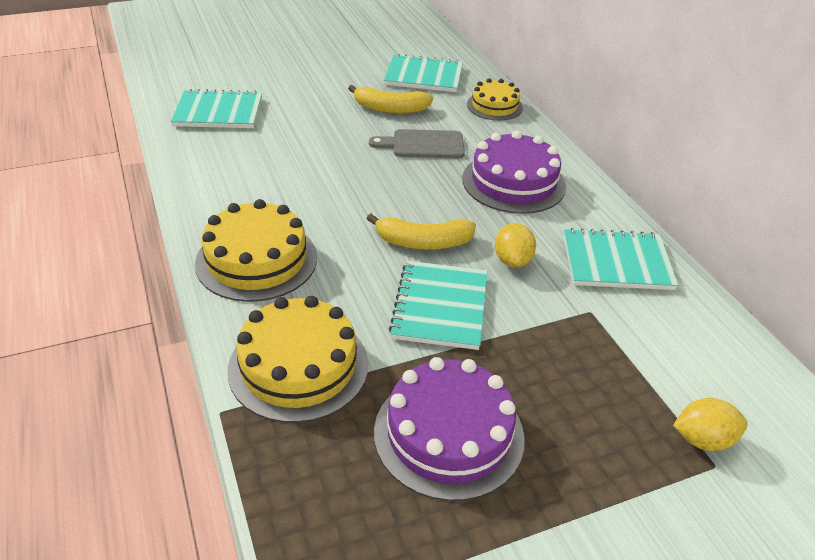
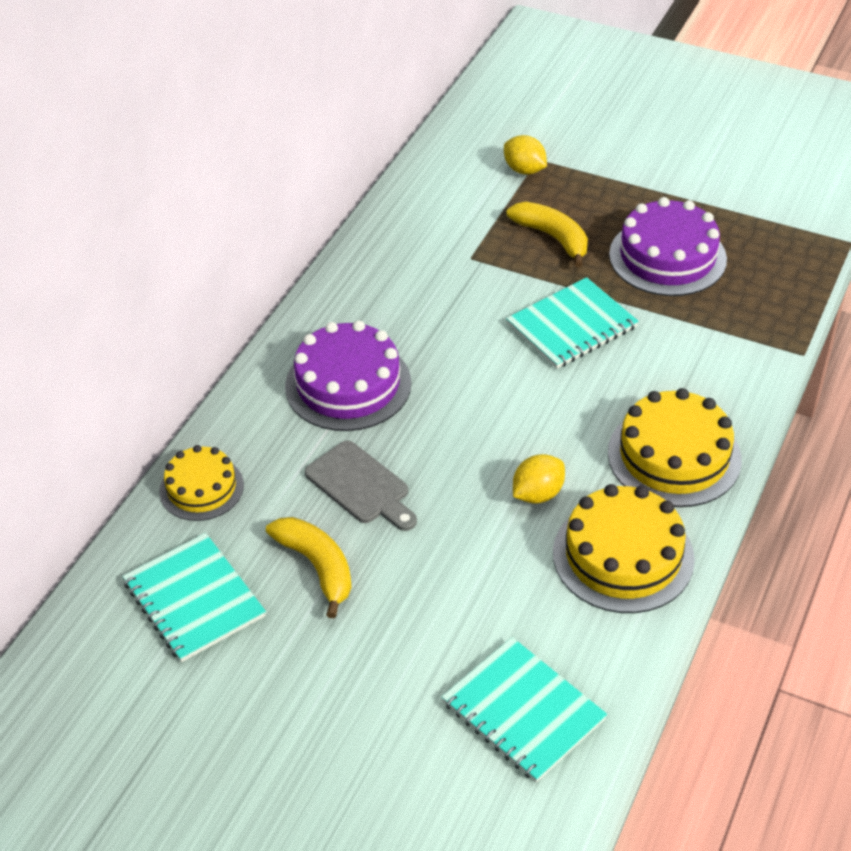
camera: 130 degrees left, 5 degrees up
(298, 366) = (722, 350): yellow cake -> yellow cake (623, 556)
(423, 242) = (514, 381): yellow banana -> yellow banana (553, 238)
(512, 260) = (466, 322): yellow lemon -> yellow lemon (537, 494)
(616, 262) = (391, 272): turquoise notebook -> none

